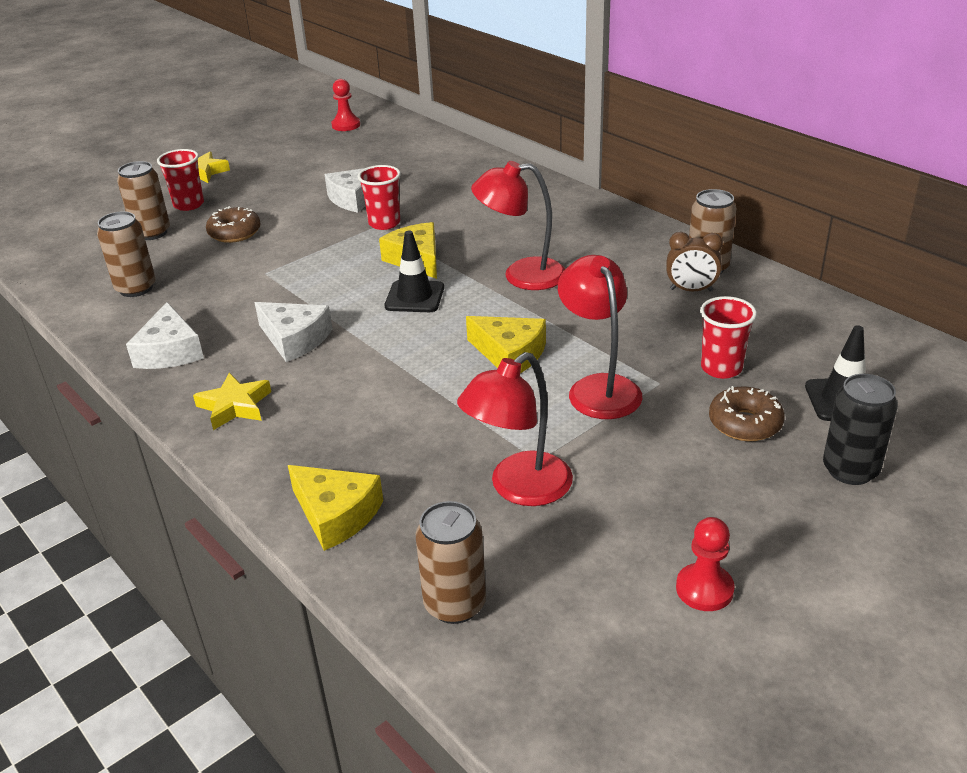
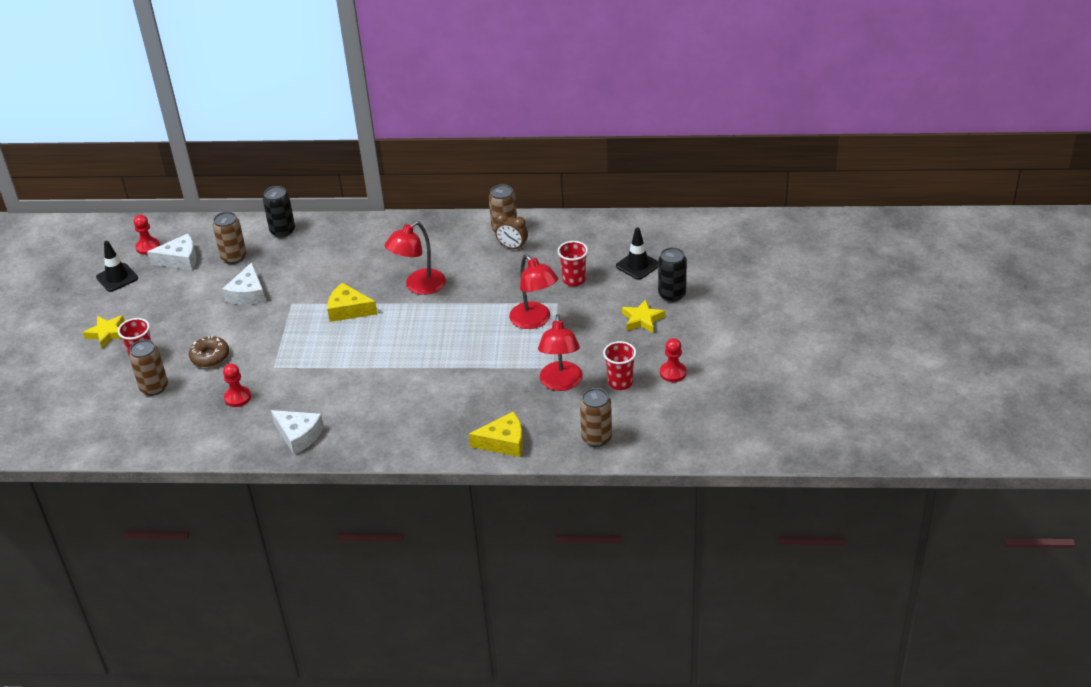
camera: 45 degrees left, 5 degrees up
(136, 288) = (211, 420): brown can -> brown can (234, 257)
(190, 281) = (237, 397): none -> red pawn
(234, 406) = (381, 435): yellow star -> yellow star (642, 320)
(295, 339) = (355, 388): white cheese -> white cheese (180, 259)
(384, 223) = (293, 299): red cup -> red cup (620, 382)
(414, 297) = (381, 330): black traffic cone -> black traffic cone (117, 278)
(473, 162) = (282, 231): none -> black can
(510, 354) = (473, 330): yellow cheese -> none
(599, 387) = (534, 321): red lamp -> red lamp turned 150 degrees counterclockwise
(691, 290) = (512, 247): brown clock -> brown clock turned 60 degrees clockwise
(745, 423) = (613, 300): brown donut -> none

